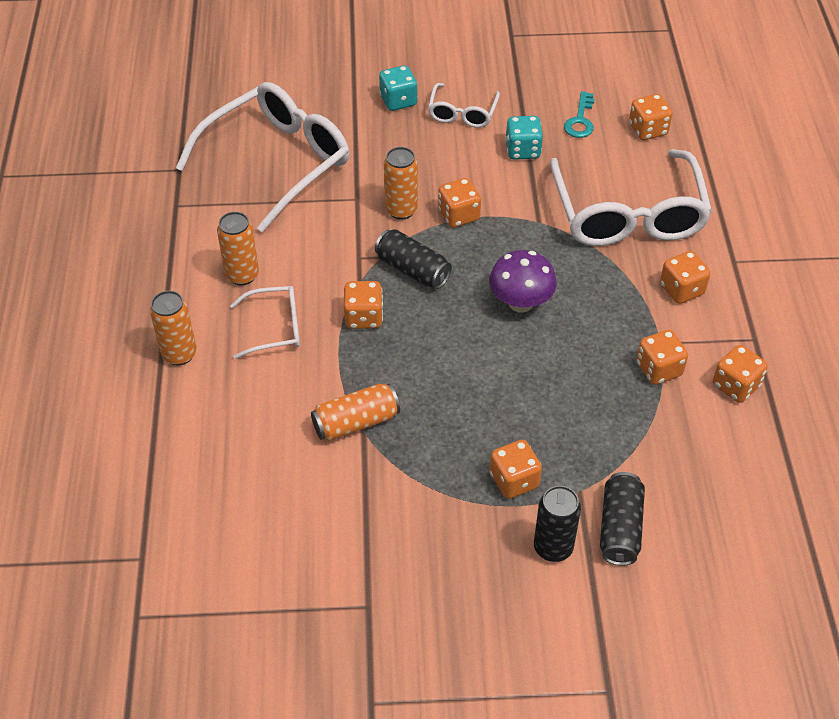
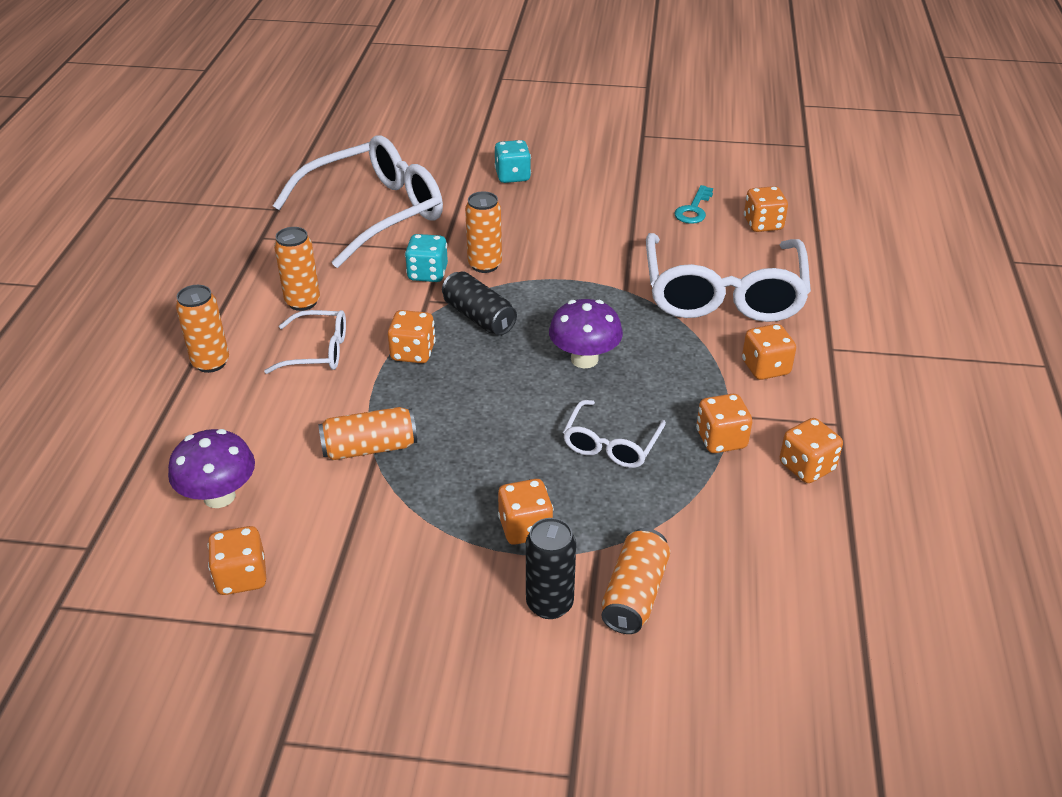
camera: 10 degrees right, 10 degrees down
(238, 490) = (219, 496): none -> purple mushroom
(459, 215) = (542, 276): orange dice -> orange dice (241, 577)
(462, 113) = (574, 192): white glasses -> white glasses (611, 444)
(522, 150) = (626, 228): turquoise dice -> turquoise dice (427, 273)
(620, 528) = (634, 594): black can -> orange can

